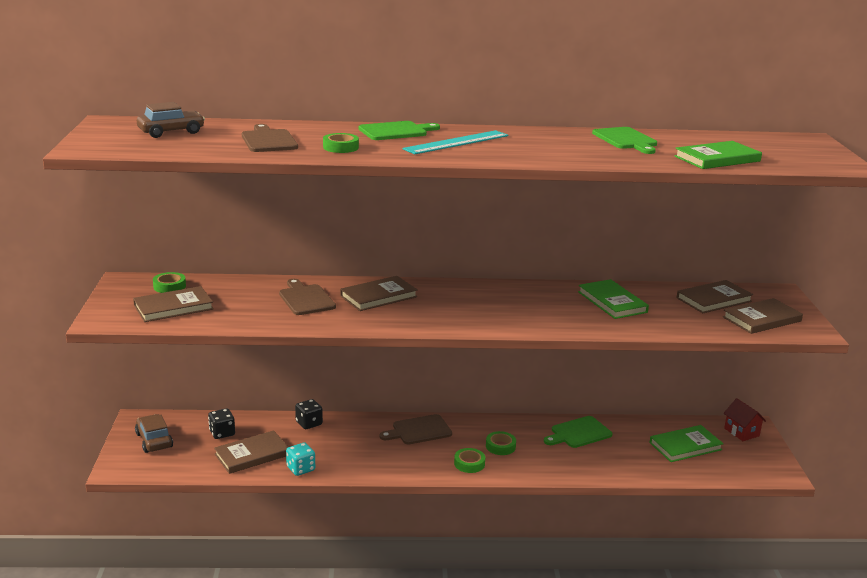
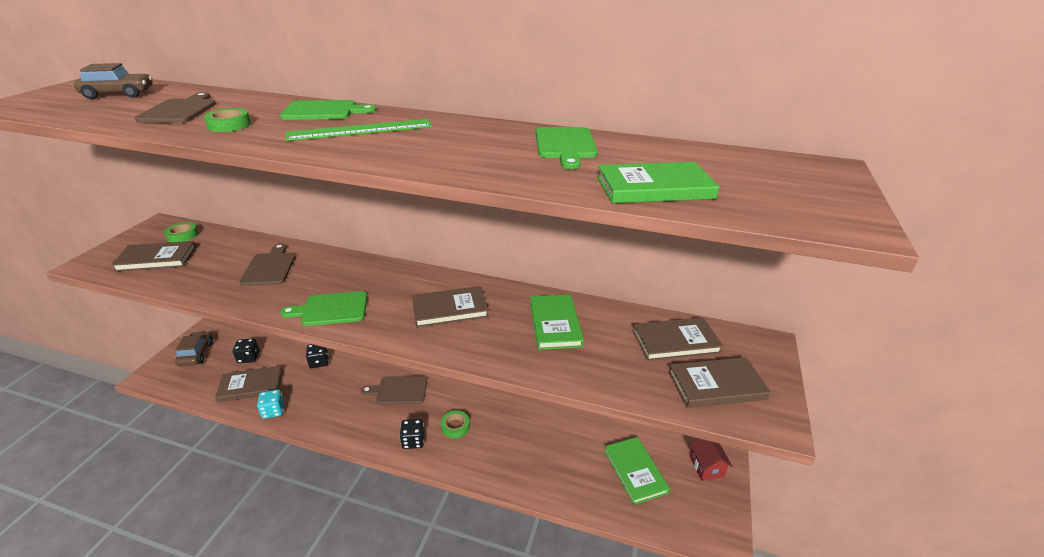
camera: 20 degrees right, 10 degrees up
(378, 296) = (334, 275): brown book -> brown book (450, 309)
(456, 142) = (360, 130): turquoise ruler -> green ruler
(469, 463) = (413, 441): green tape -> black dice
(578, 433) = (537, 427): green cutting board -> green cutting board (331, 309)
(685, 446) = (635, 471): green book -> green book turned 75 degrees clockwise

